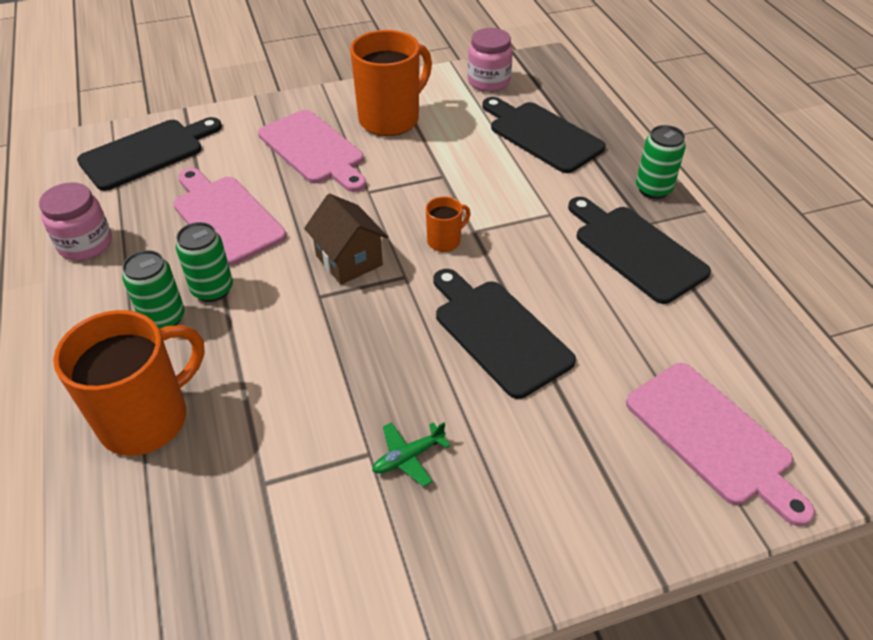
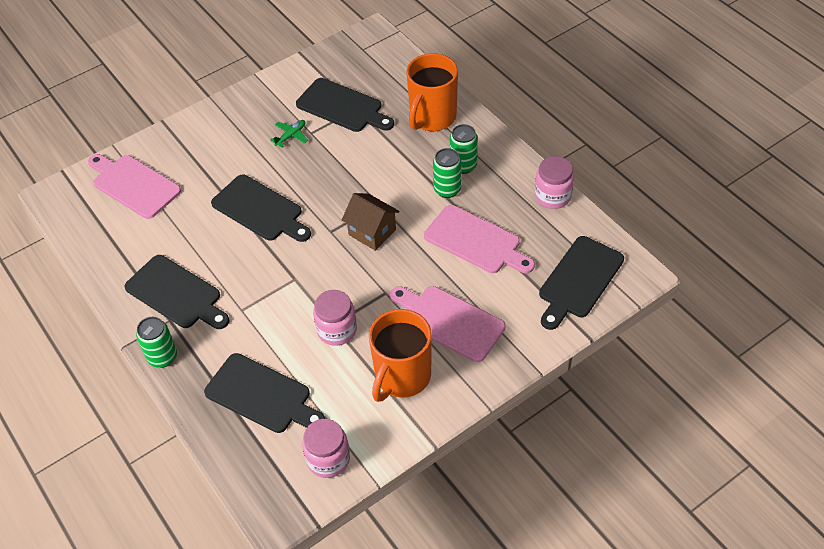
camera: 165 degrees right, 5 degrees up
(287, 495) = (342, 107): none -> black cutting board
(441, 169) = (337, 330): none -> pink jar
(444, 241) = (313, 264): orange mug -> none

